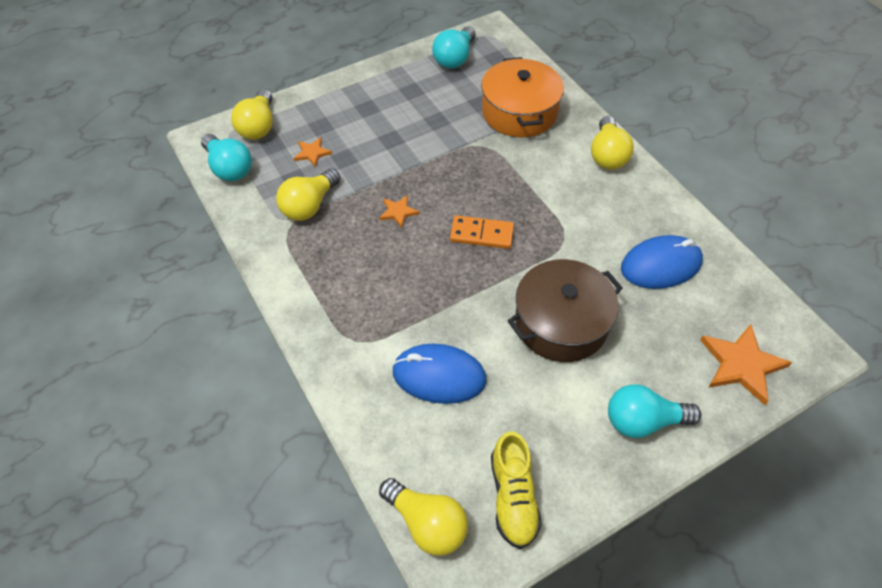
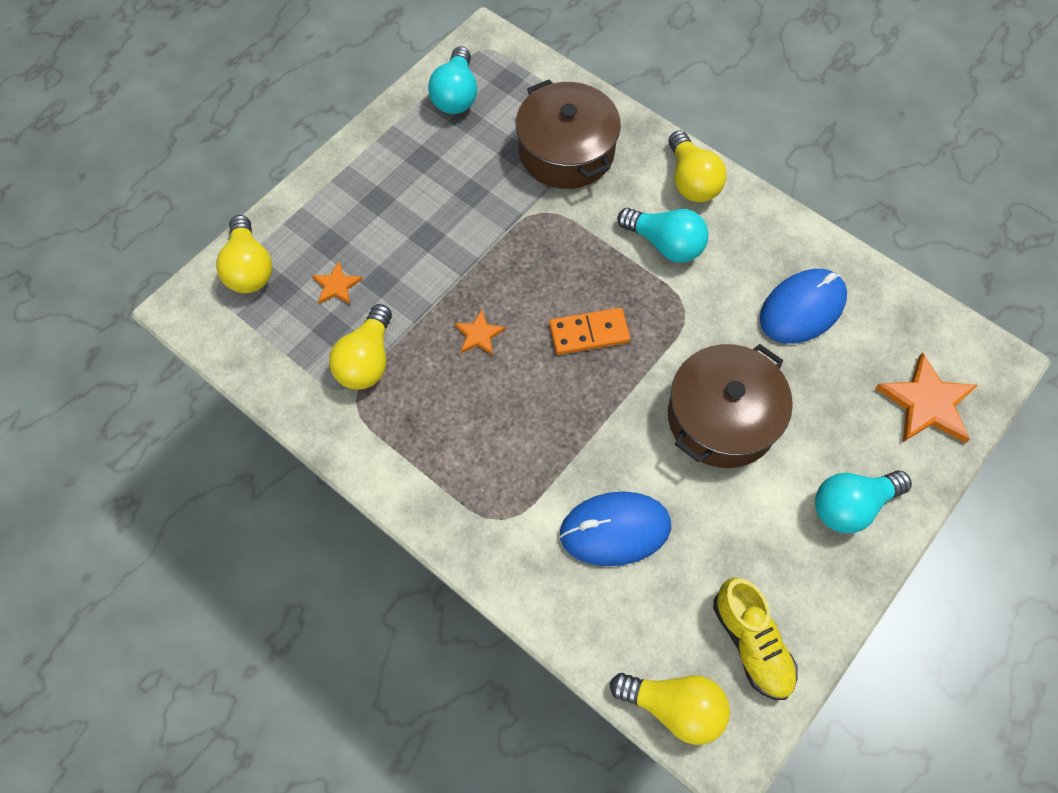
camera: 20 degrees left, 10 degrees up
(229, 168) = (240, 340): turquoise light bulb -> turquoise light bulb (665, 244)
(519, 112) = (566, 151): orange pot -> brown pot

